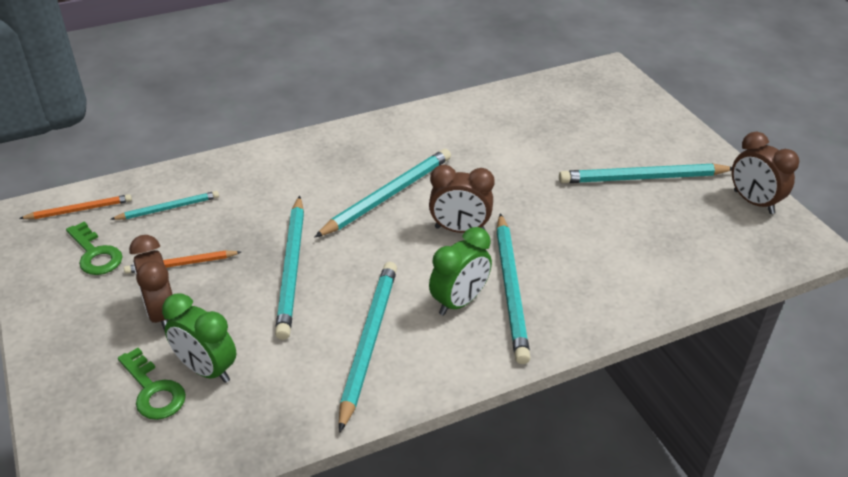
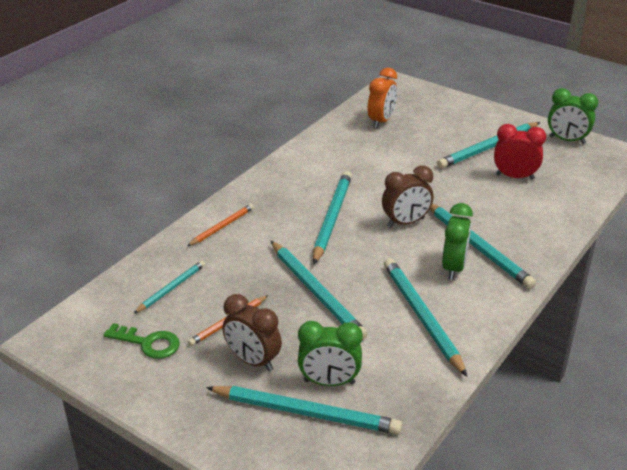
camera: 30 degrees left, 5 degrees down
(79, 210) = (95, 317): orange pencil -> orange pencil (222, 226)
(153, 391) = (306, 412): green key -> turquoise pencil
(549, 107) = (381, 121): none -> orange clock
(640, 223) = (514, 177): none -> red clock
(753, 202) = (567, 140): brown clock -> green clock

